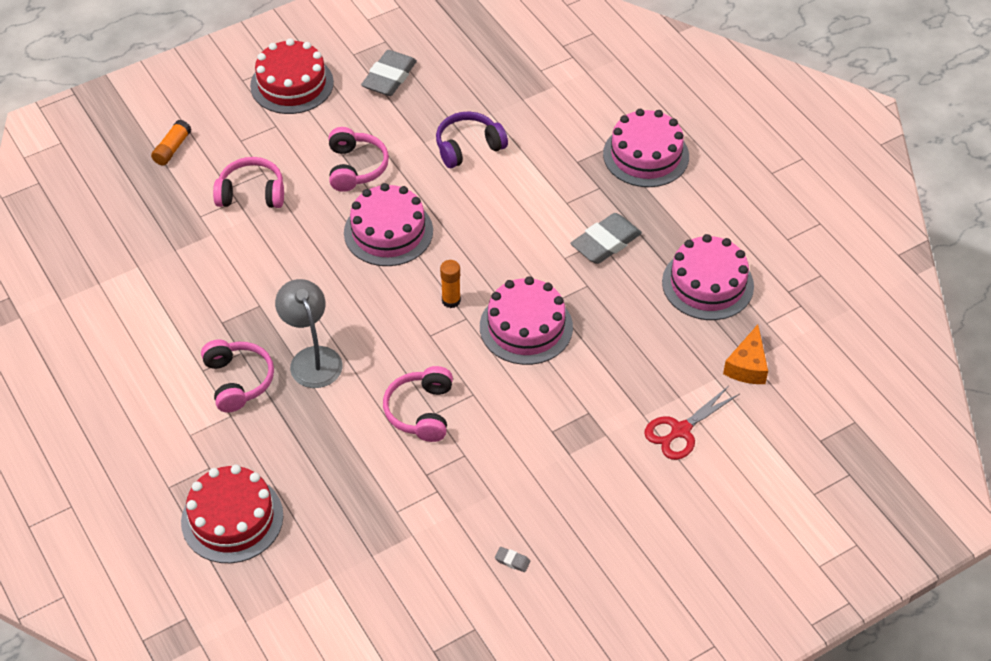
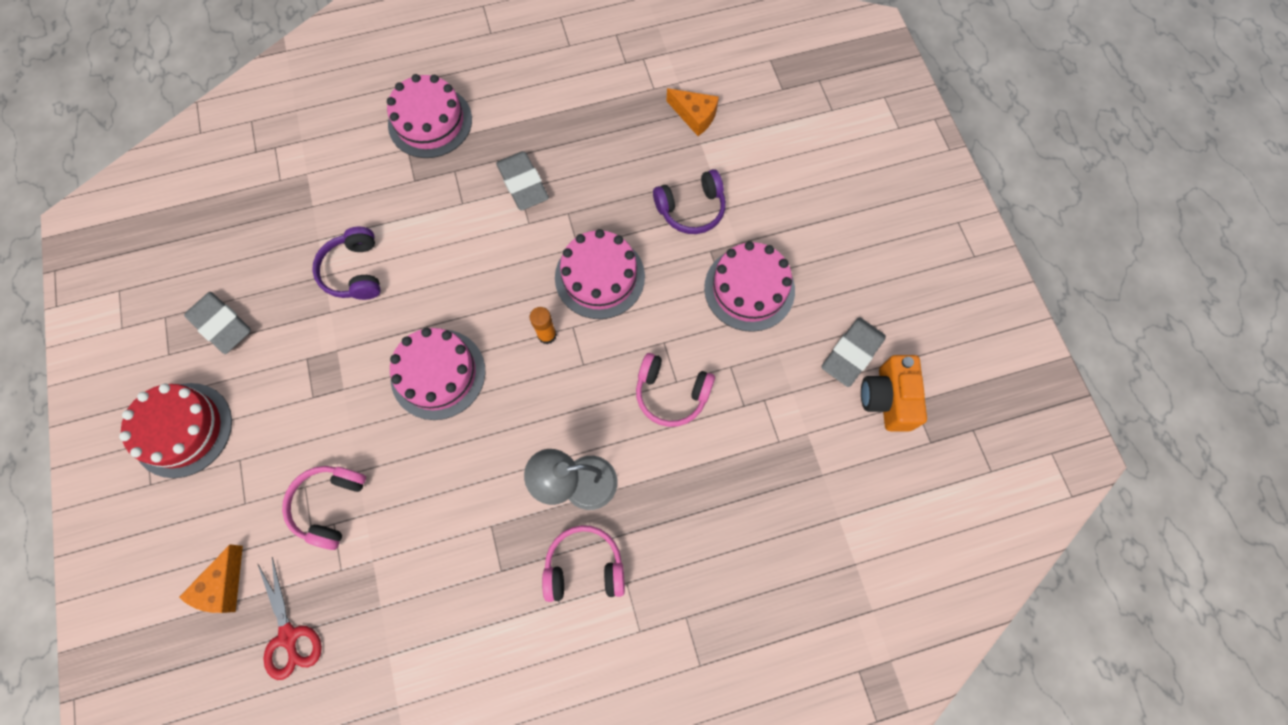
camera: 75 degrees left, 20 degrees up
(172, 149) = (223, 586): orange glue stick -> orange cheese
(232, 518) = (753, 603): red cake -> none
(355, 167) = (337, 387): pink headphones -> none
(471, 602) = (887, 399): none -> orange camera
(512, 561) = (851, 353): grey eraser -> grey eraser, size x2.49
(631, 386) = (691, 209): none -> purple headphones
(680, 430) = (748, 185): red scissors -> red scissors (289, 636)
(707, 284) = (598, 118): pink cake -> pink cake (749, 289)

